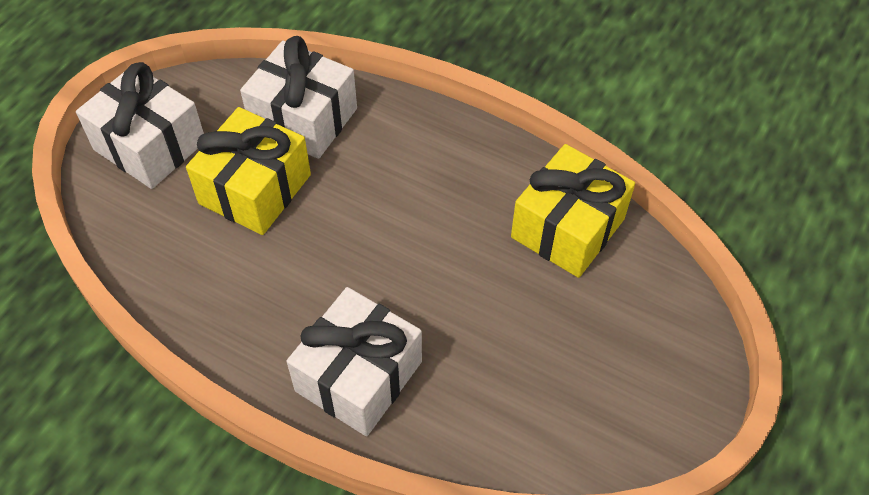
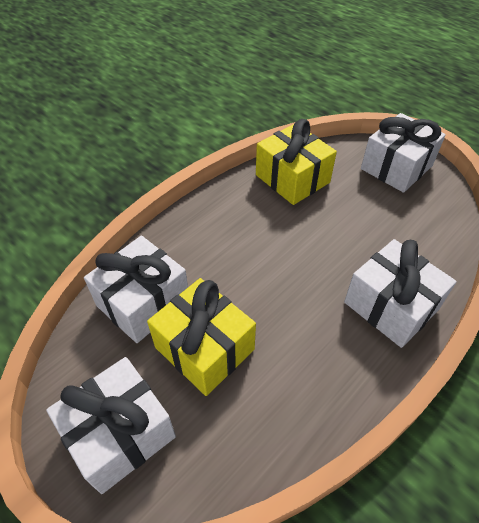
camera: 75 degrees left, 5 degrees down
(655, 371) = (396, 167): none -> white gift

